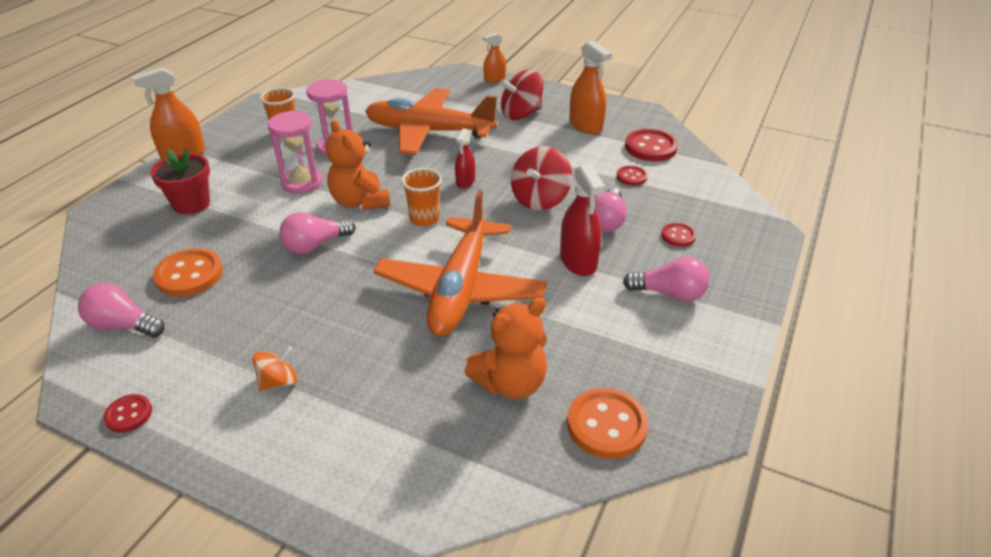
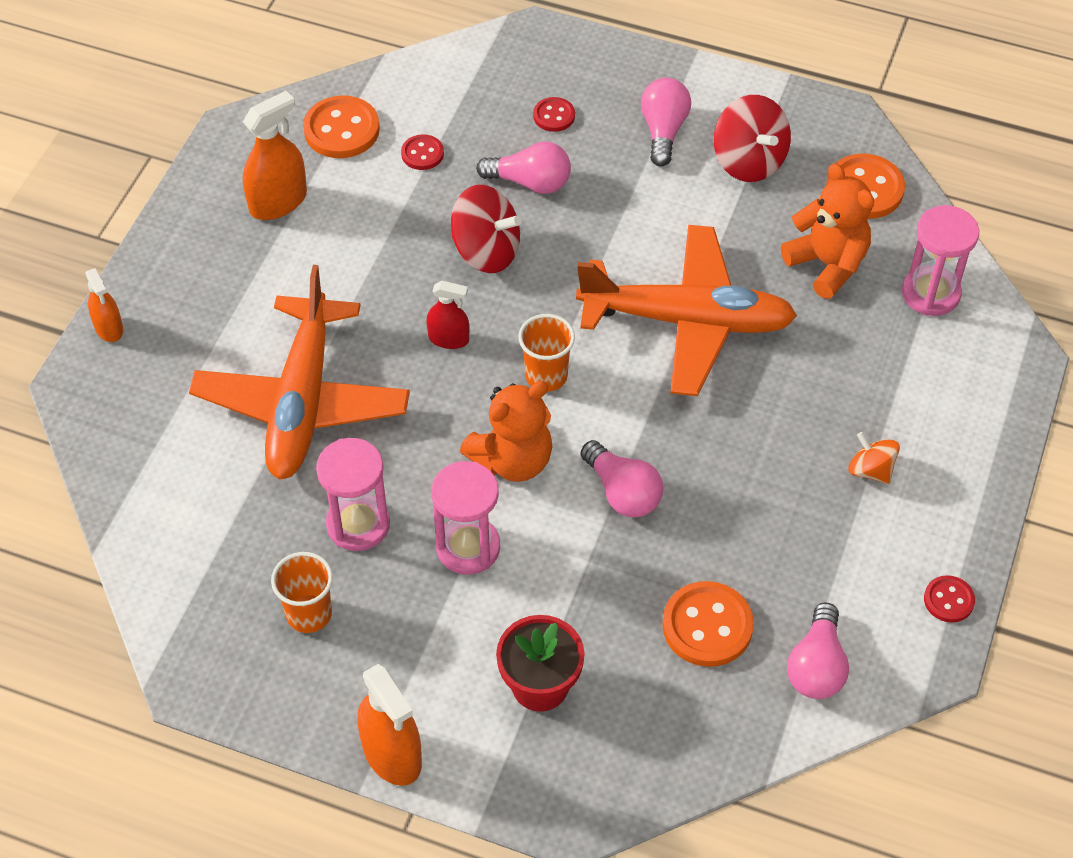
camera: 95 degrees left, 15 degrees up
(465, 459) = (930, 293): none -> pink hourglass
(521, 114) = (240, 283): red spinning top -> red spinning top (749, 161)
(578, 261) = (617, 210): red spray bottle -> none
(650, 147) = (341, 130): red button -> orange button

